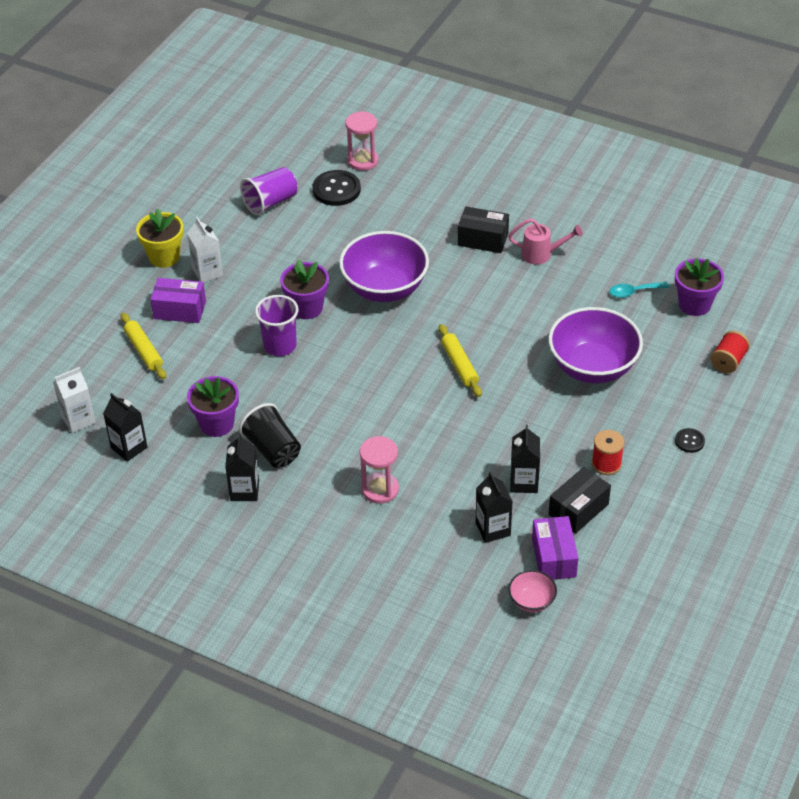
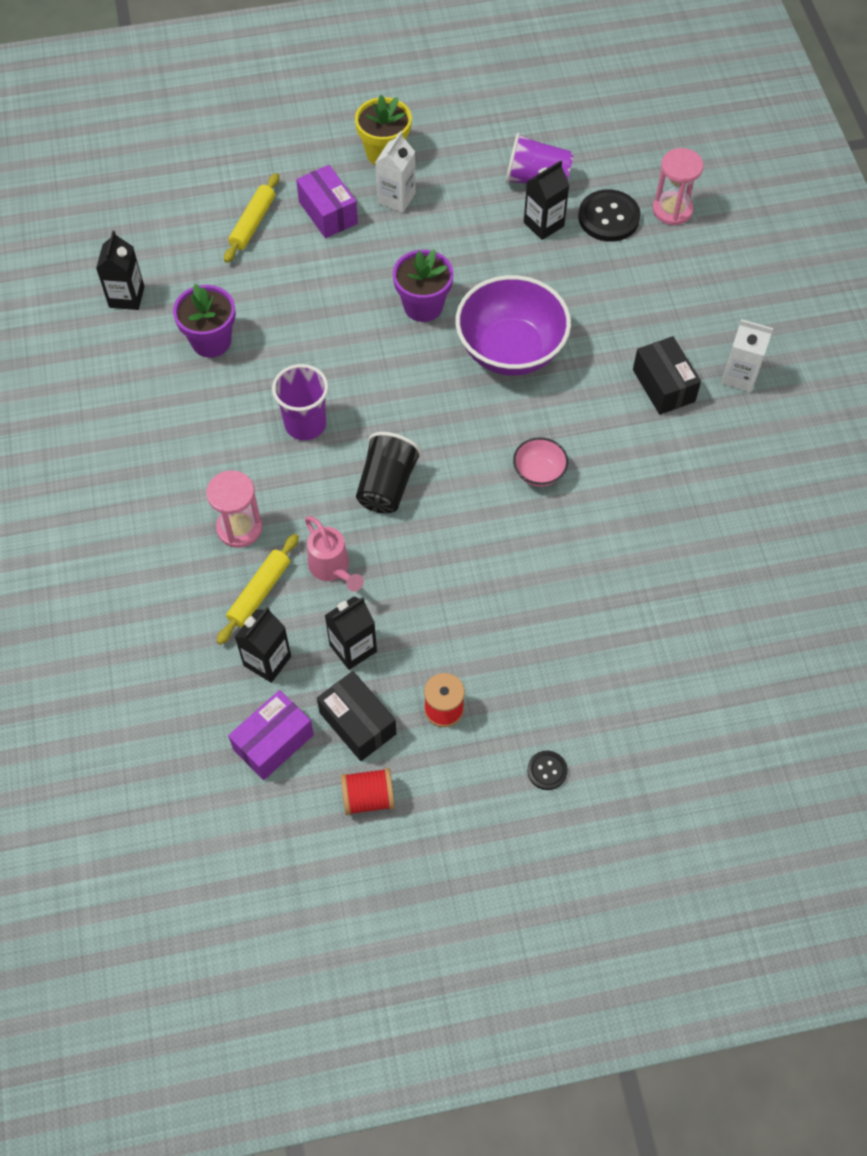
camera: 50 degrees right, 15 degrees up
(78, 420) = (128, 237): white carton -> white carton (739, 376)
(244, 491) = (147, 420): black carton -> black carton (543, 224)
(273, 449) = (217, 406): black cup -> black cup (387, 486)
(280, 346) = (353, 320): purple cup -> purple cup (305, 424)
(459, 365) = (464, 484): yellow rolling pin -> yellow rolling pin (259, 593)
(531, 601) = (200, 759): pink bowl -> pink bowl (539, 472)
(542, 254) = (694, 452): pink watering can -> pink watering can (332, 569)
(578, 509) = (357, 723): black box -> black box turned 45 degrees clockwise
(592, 367) = (572, 607): purple bowl -> none
(634, 292) = (723, 574): turquoise spoon -> none
(694, 304) = (762, 646): purple flower pot -> none
(728, 361) = (704, 735): red spool -> red spool (368, 798)

